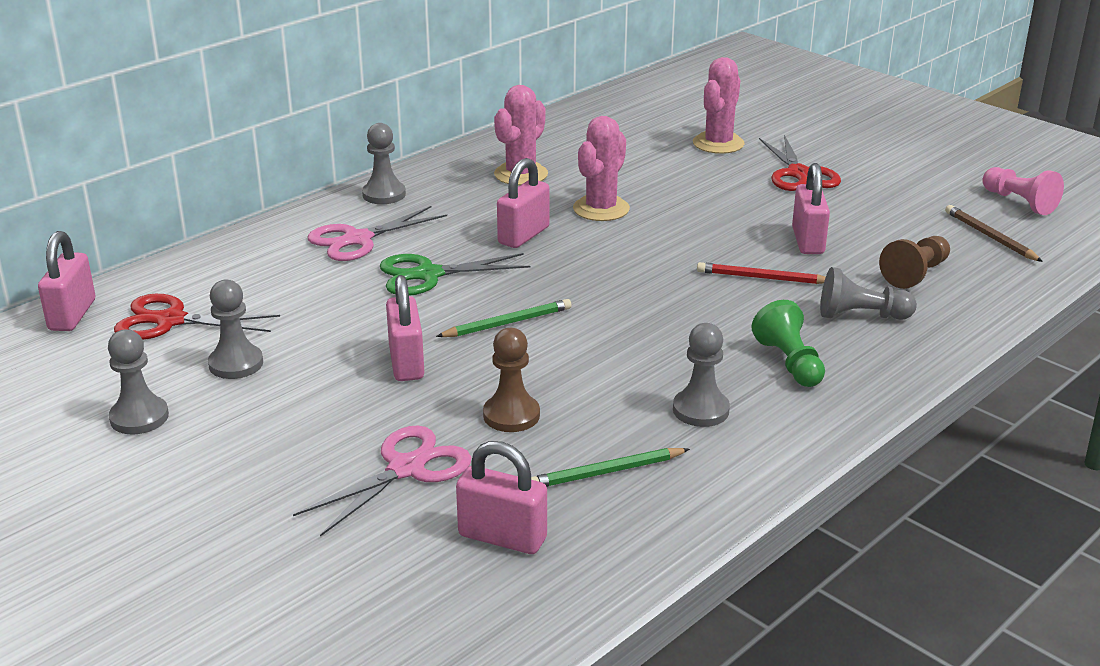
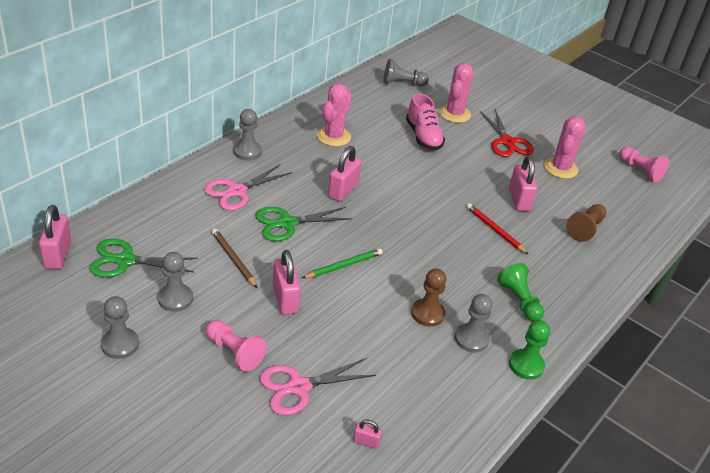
camera: 10 degrees left, 10 degrees up
(170, 321) = (125, 261): red scissors -> green scissors
(313, 426) = (234, 352): none -> pink pawn
(406, 468) = (299, 387): pink scissors -> pink scissors turned 150 degrees counterclockwise
(502, 537) = (366, 442): pink padlock -> pink padlock, size x0.50
(511, 415) = (357, 343): brown pawn -> brown pawn (427, 314)
(601, 209) = (388, 168): pink cactus -> pink cactus (560, 168)
(606, 472) = (421, 389): green pencil -> none
(663, 171) = (423, 137): none -> pink shoe
(762, 278) = (495, 230): red pencil -> red pencil turned 45 degrees clockwise
(788, 443) = (526, 365): none -> green pawn
(860, 316) = (557, 262): grey pawn -> grey pawn (402, 83)
(990, 237) = (626, 199): brown pencil -> brown pencil (233, 259)

